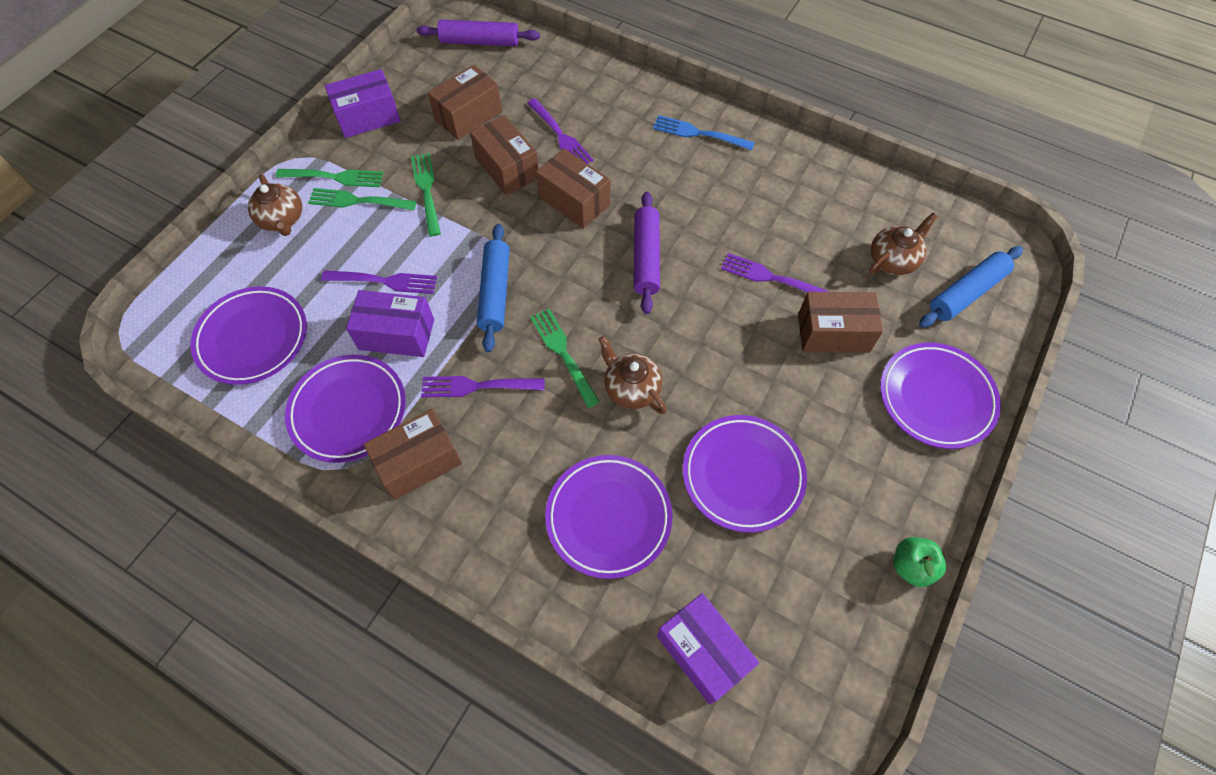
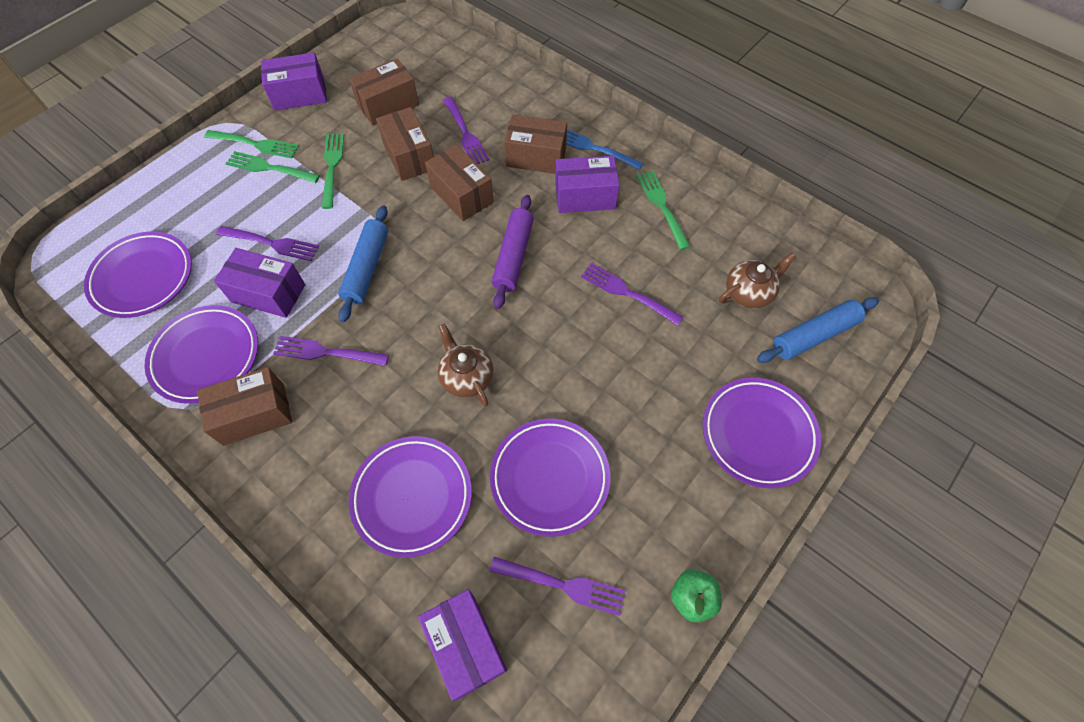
camera: 10 degrees right, 0 degrees up
(282, 220) = (199, 175): brown teapot -> none
(479, 42) = (416, 40): purple rolling pin -> none
(564, 354) = (413, 335): green fork -> green fork (662, 207)
(703, 185) = (585, 196): none -> purple box
(782, 577) = (561, 585): none -> purple fork
(833, 333) = (672, 354): brown box -> brown box (536, 157)

